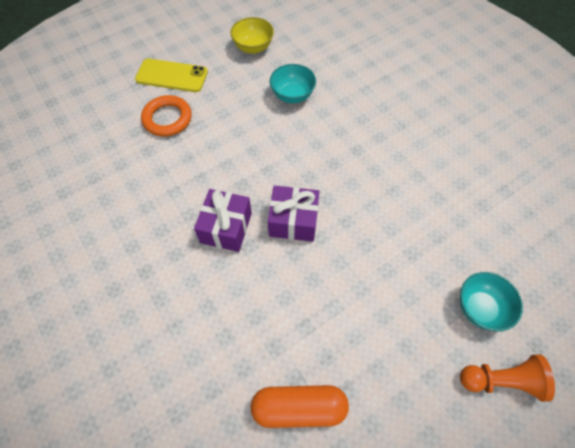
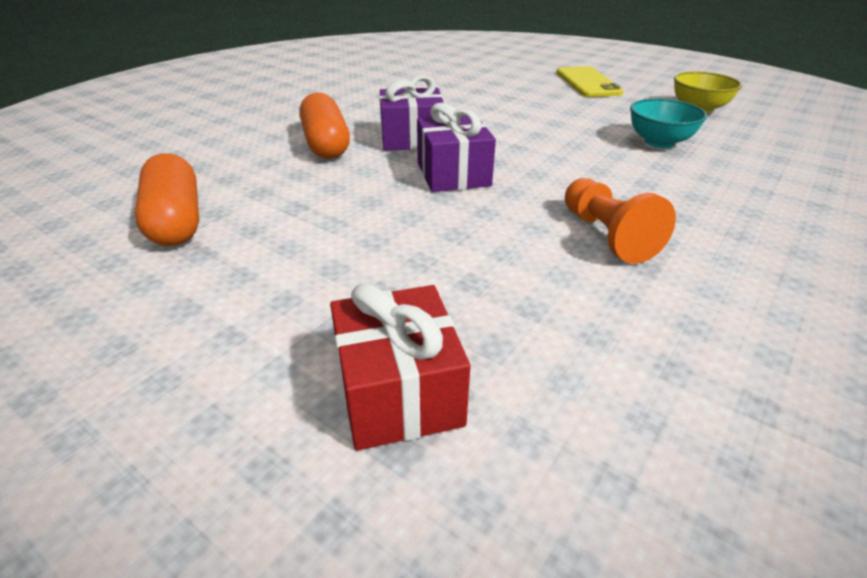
camera: 70 degrees right, 25 degrees down
(167, 119) = (528, 90): orange ring -> none
(209, 288) = (326, 144): none -> orange capsule
(480, 308) = (399, 392): turquoise bowl -> red gift
(501, 380) = (230, 449): orange pawn -> orange pawn (607, 235)

